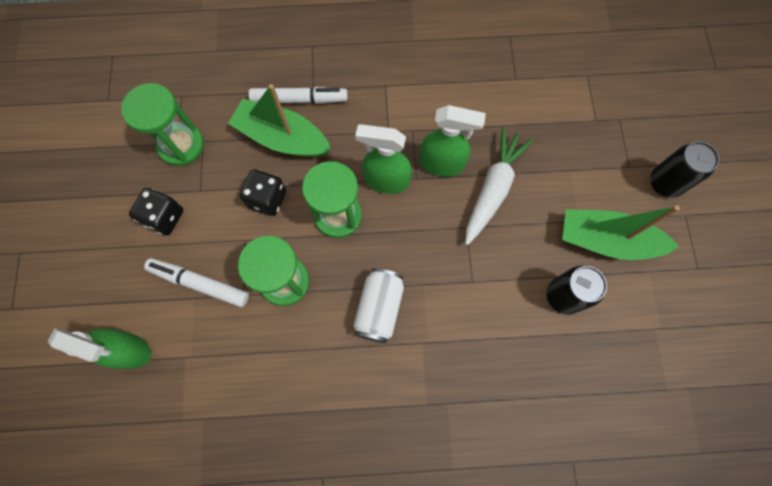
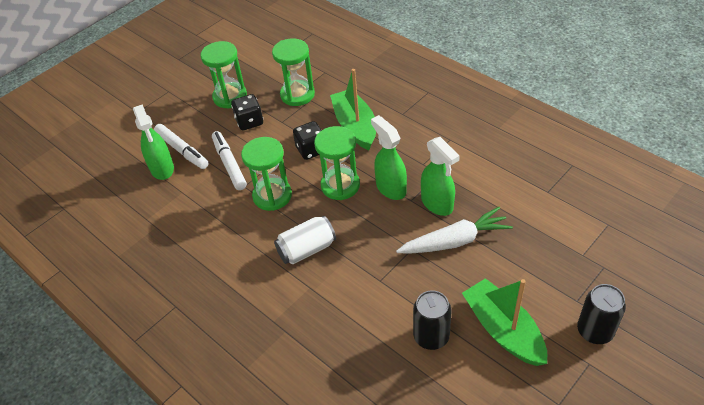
camera: 50 degrees right, 25 degrees down
(106, 204) = (230, 97): none -> green hourglass
(299, 100) = (388, 114): white marker -> white marker (182, 150)

